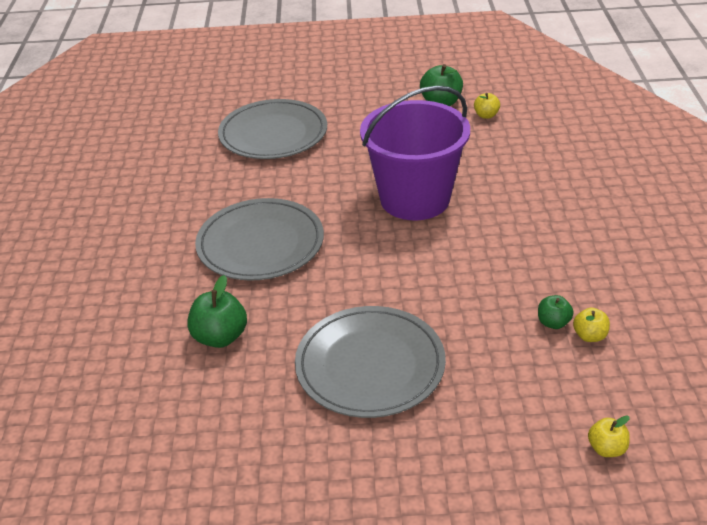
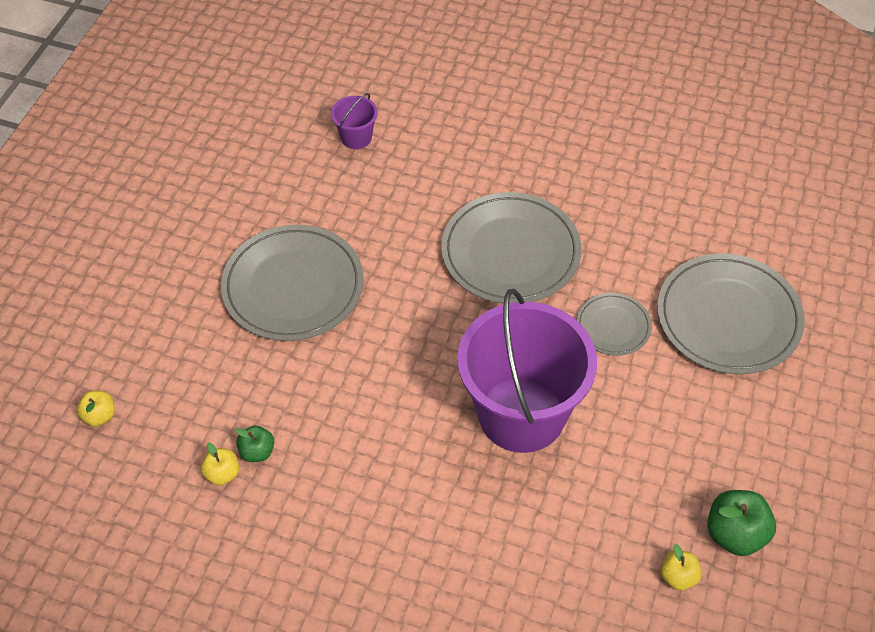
camera: 110 degrees right, 15 degrees up
(149, 389) = (356, 137): none -> purple bucket
(220, 337) = (391, 193): green apple -> none
(309, 178) = (613, 326): none -> grey plate

